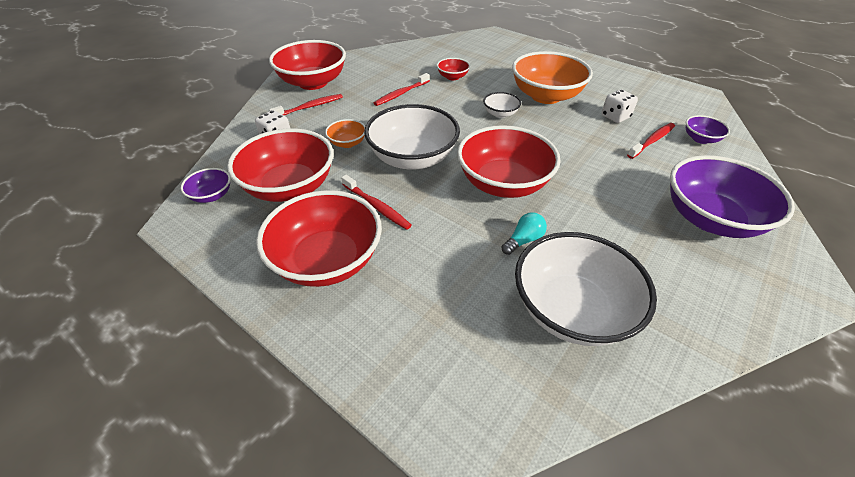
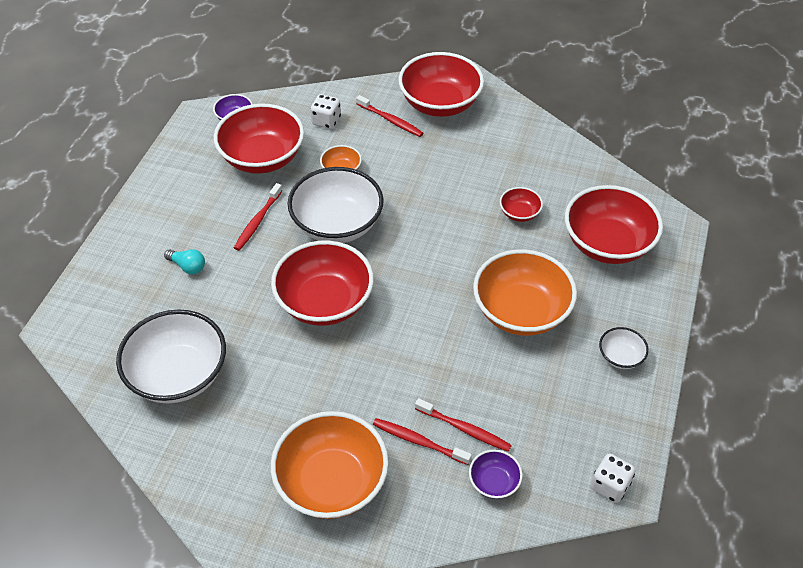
camera: 70 degrees right, 5 degrees up
(327, 260) = (186, 213): red bowl -> red bowl (607, 244)
(401, 93) = (455, 180): red toothbrush -> red toothbrush (419, 441)
(500, 114) = (455, 275): white bowl -> white bowl (620, 357)
(523, 240) = (248, 331): turquoise light bulb -> turquoise light bulb (188, 266)
(615, 117) = (505, 388): white dice -> white dice (609, 485)
(710, 219) = (332, 482): purple bowl -> orange bowl

